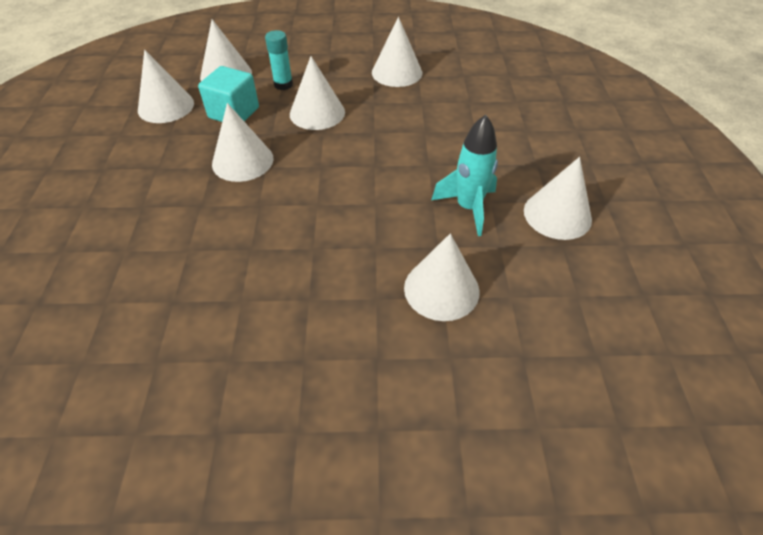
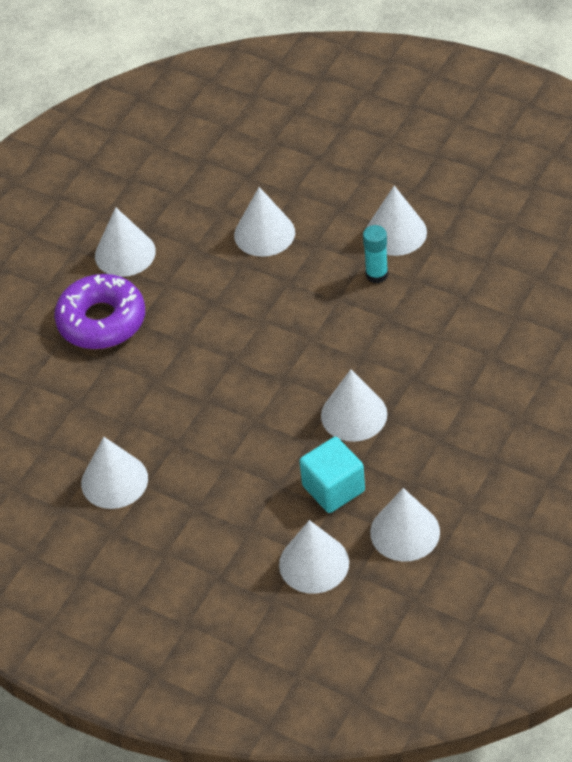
camera: 145 degrees left, 0 degrees up
(283, 84) = (256, 514): turquoise glue stick -> turquoise glue stick (376, 275)
(317, 113) = (245, 451): white cone -> white cone (396, 232)
(468, 208) = (189, 286): turquoise rocket -> none
(512, 155) = (101, 321): none -> purple donut

